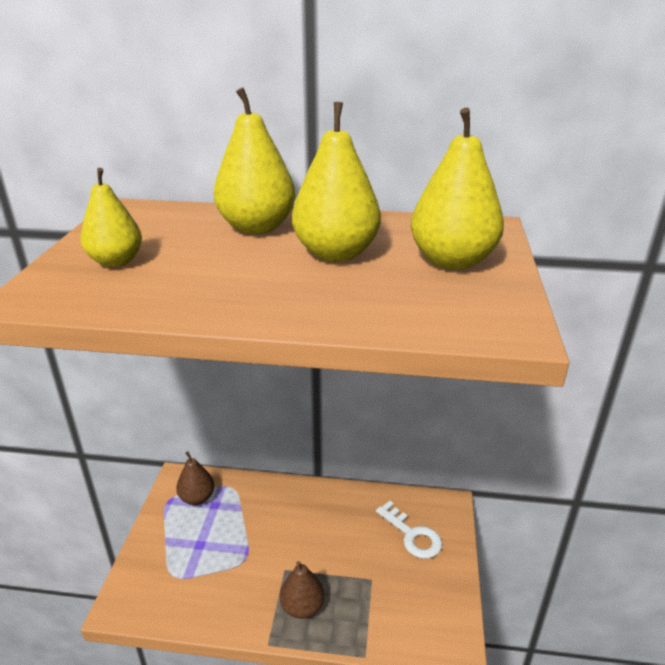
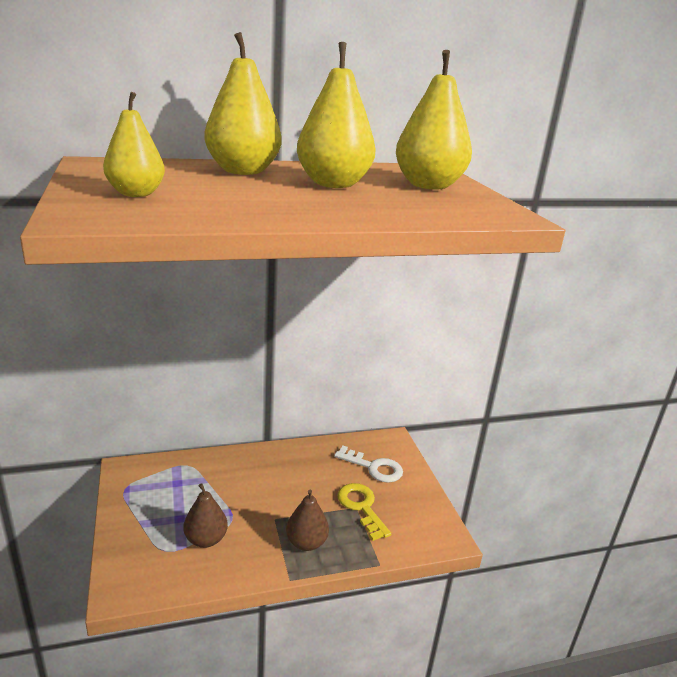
camera: 25 degrees left, 5 degrees down
(197, 498) = (155, 481): brown pear -> brown pear (206, 539)
(377, 581) = (361, 507): none -> yellow key

